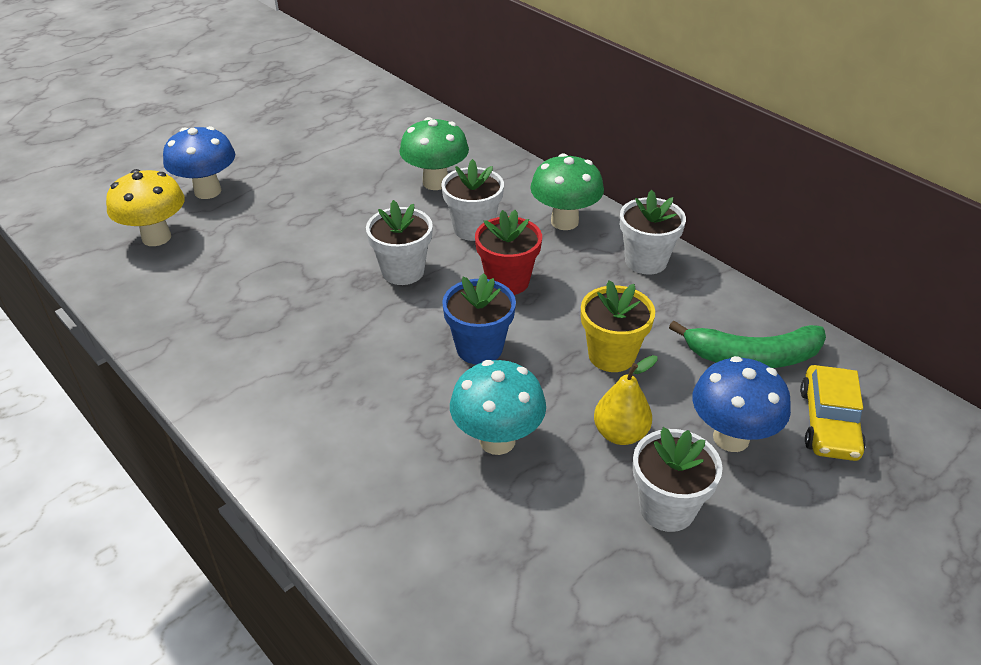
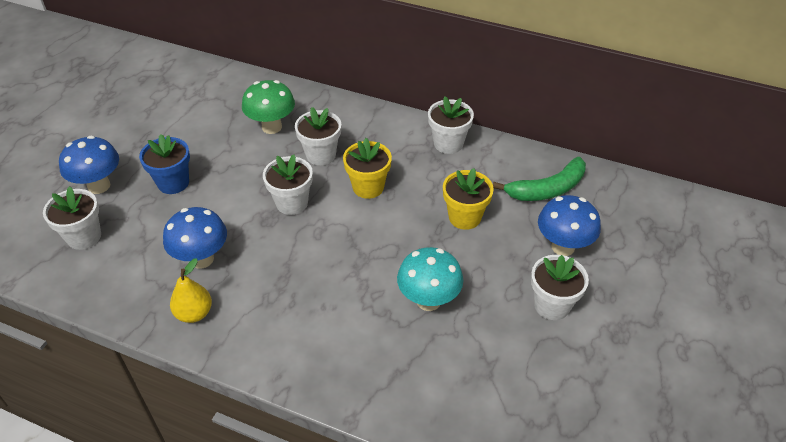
camera: 25 degrees left, 5 degrees up
(156, 237) = (84, 237): yellow mushroom -> white flower pot
(260, 300) = (202, 259): none -> blue mushroom
(479, 348) = (379, 241): blue flower pot -> blue flower pot (173, 183)
(507, 281) = (368, 187): red flower pot -> yellow flower pot
(564, 222) = (379, 131): green mushroom -> none
(620, 433) = (499, 268): yellow pear -> yellow pear (194, 313)
(828, 422) = (610, 217): yellow car -> none

